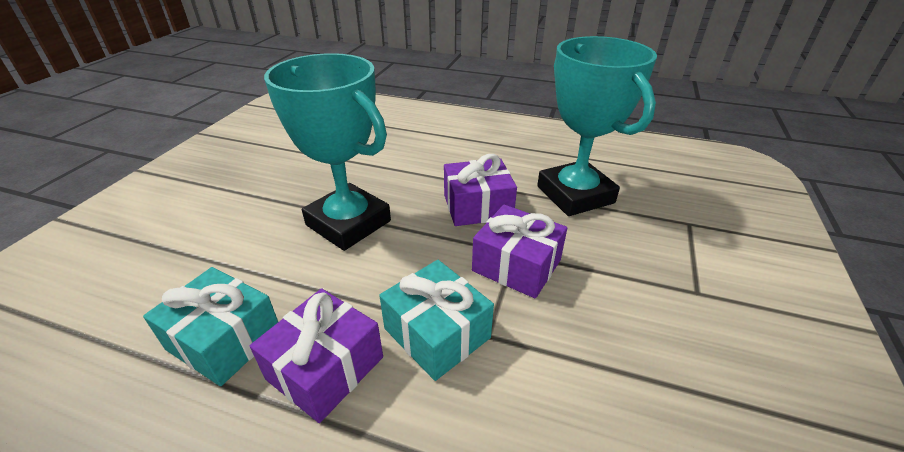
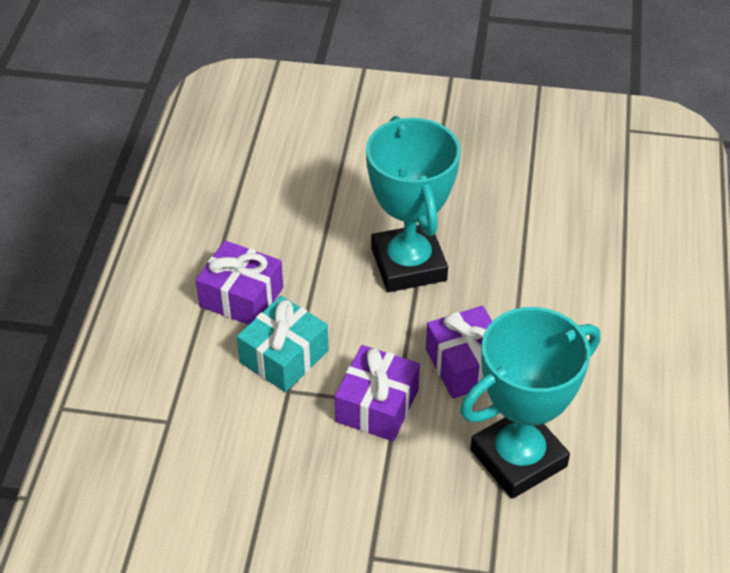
camera: 80 degrees right, 10 degrees up
(225, 339) = (256, 232): turquoise gift -> none
(348, 223) = (408, 264): turquoise trophy -> turquoise trophy turned 45 degrees counterclockwise

